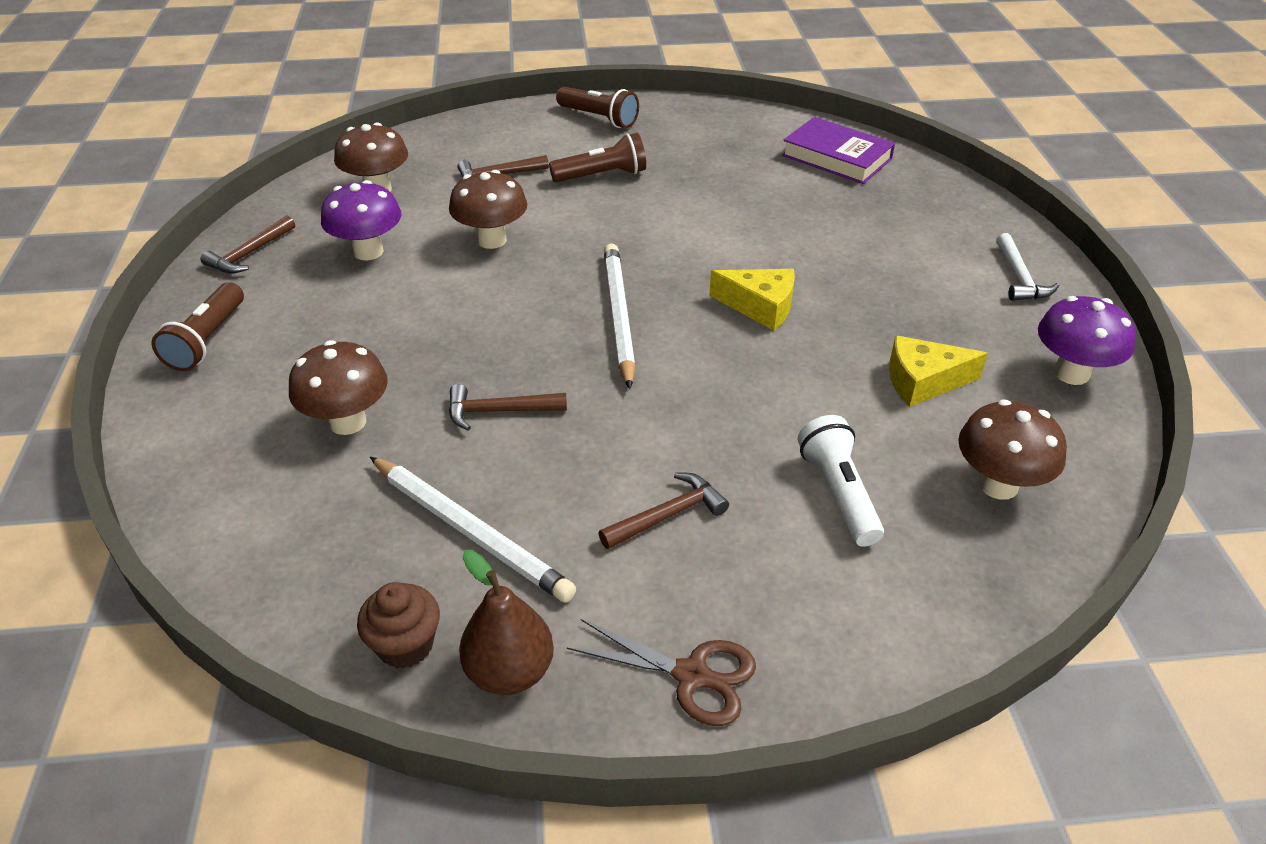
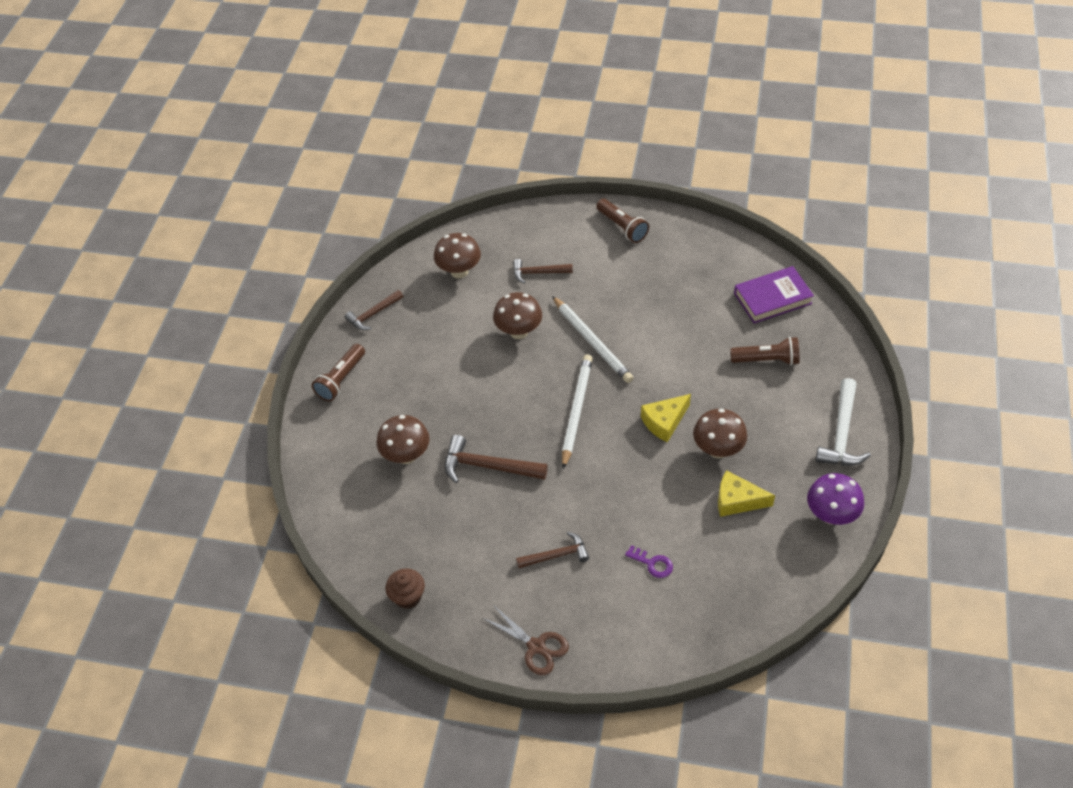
camera: 20 degrees right, 10 degrees up
(368, 252) = (442, 326): purple mushroom -> none
(469, 531) = (453, 540): white pencil -> white pencil (592, 341)
(499, 411) = (488, 466): brown hammer -> brown hammer, size x1.54
(510, 671) = (452, 623): brown pear -> none
(602, 175) = (606, 286): brown flashlight -> brown flashlight (767, 360)
(760, 307) = (664, 422): yellow cheese -> yellow cheese turned 105 degrees clockwise
(836, 157) = (772, 298): purple book -> purple book turned 75 degrees counterclockwise
(838, 493) = (652, 563): white flashlight -> purple key
(998, 485) = (744, 580): brown mushroom -> brown mushroom (718, 449)
(1019, 278) = (841, 433): white hammer -> white hammer, size x1.54

